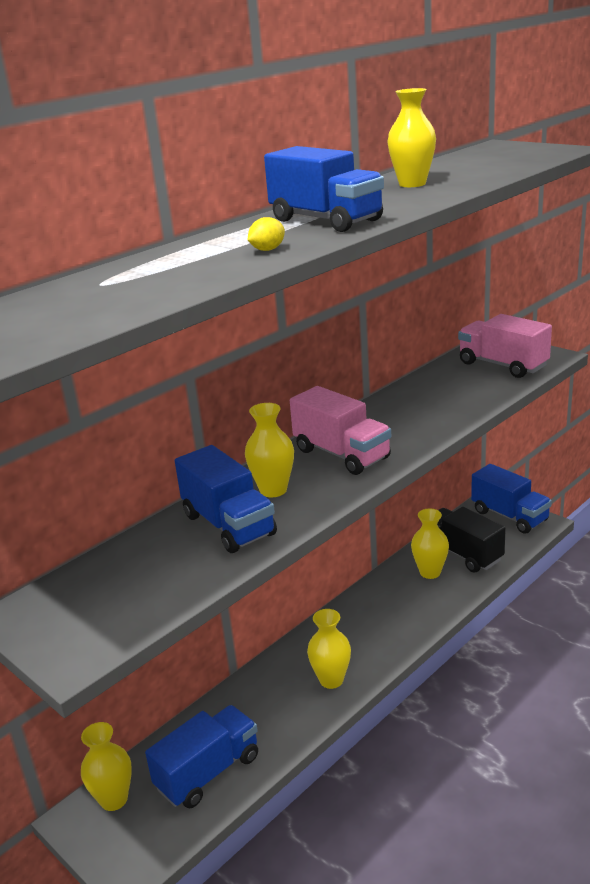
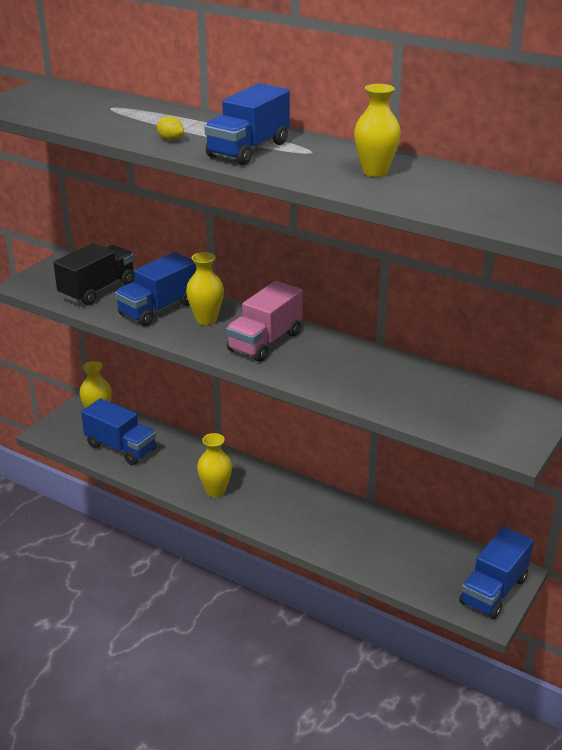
camera: 75 degrees right, 5 degrees up
(430, 572) = (371, 536): yellow vase -> none
(462, 554) = (409, 557): black truck -> black truck (97, 290)
(502, 365) = (477, 417): pink truck -> none

